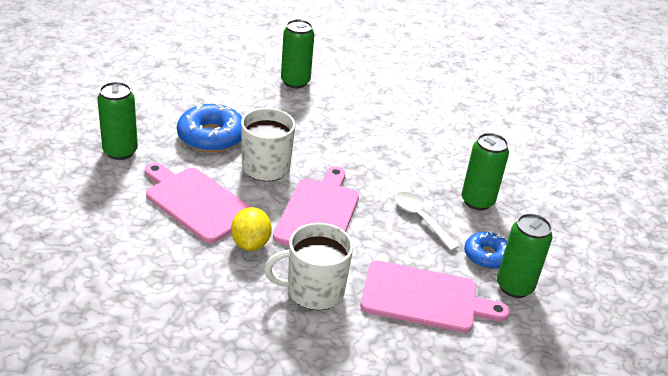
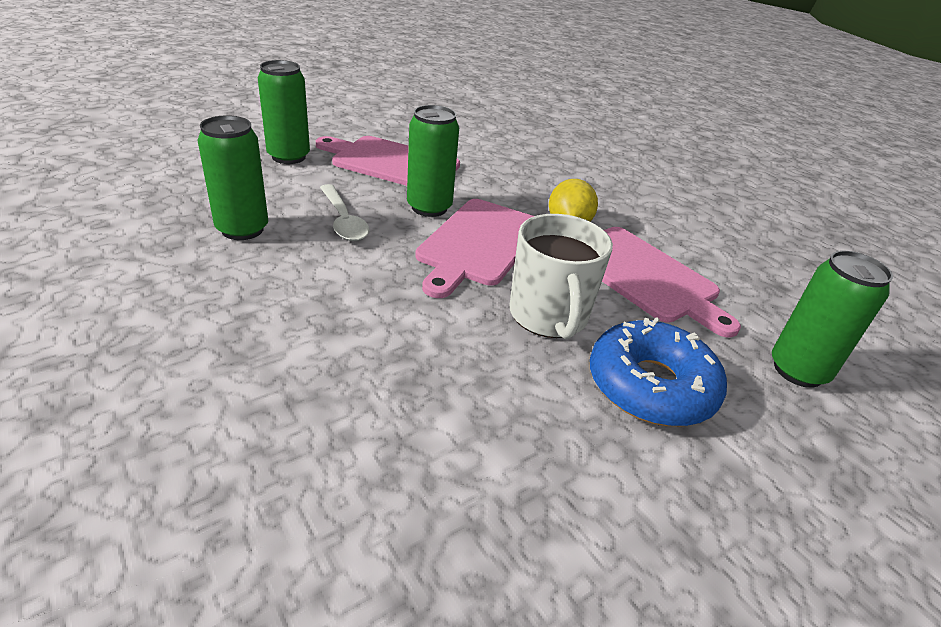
camera: 170 degrees left, 0 degrees up
(295, 82) = (457, 557): green can -> green can (429, 207)
(313, 291) = (502, 181): white mug -> none
(486, 256) = (292, 180): blue donut -> none

